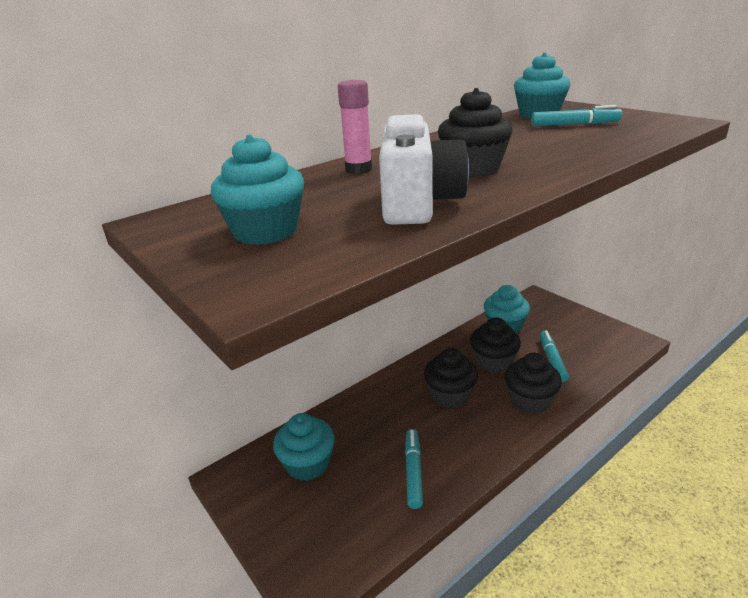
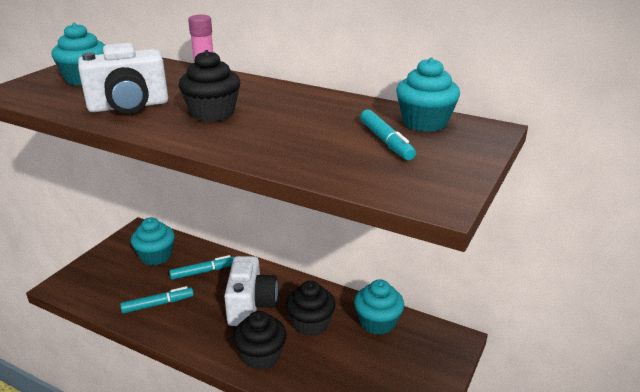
camera: 65 degrees right, 0 degrees up
(450, 395) = (251, 306): black cupcake -> white camera
(552, 359) = (334, 364): turquoise marker -> turquoise marker (203, 272)

